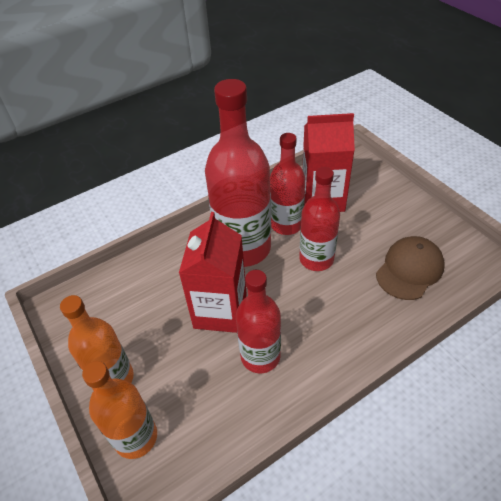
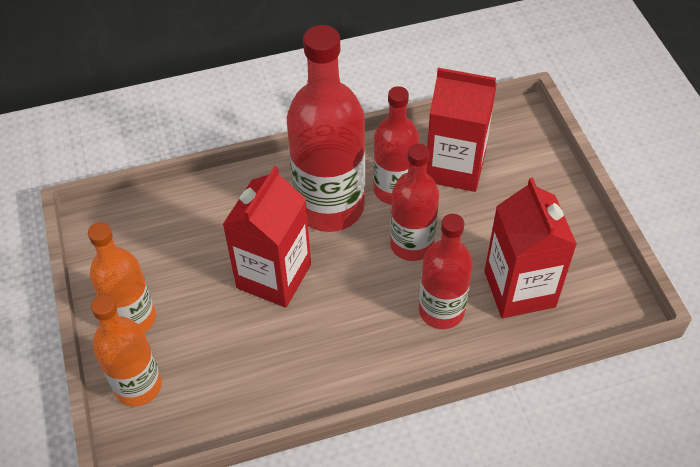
camera: 15 degrees right, 5 degrees up
(260, 356) = (299, 340): red bottle -> red bottle (441, 311)
(409, 269) = (519, 289): brown cap -> red carton

